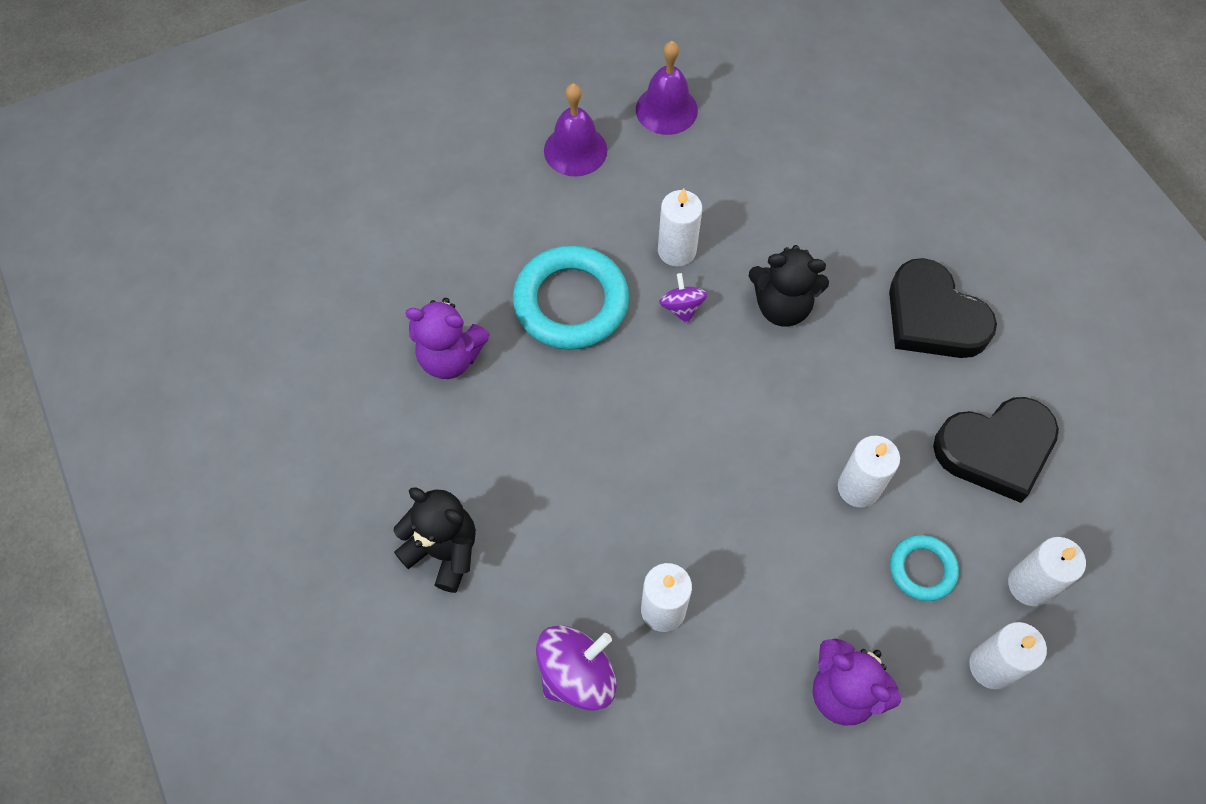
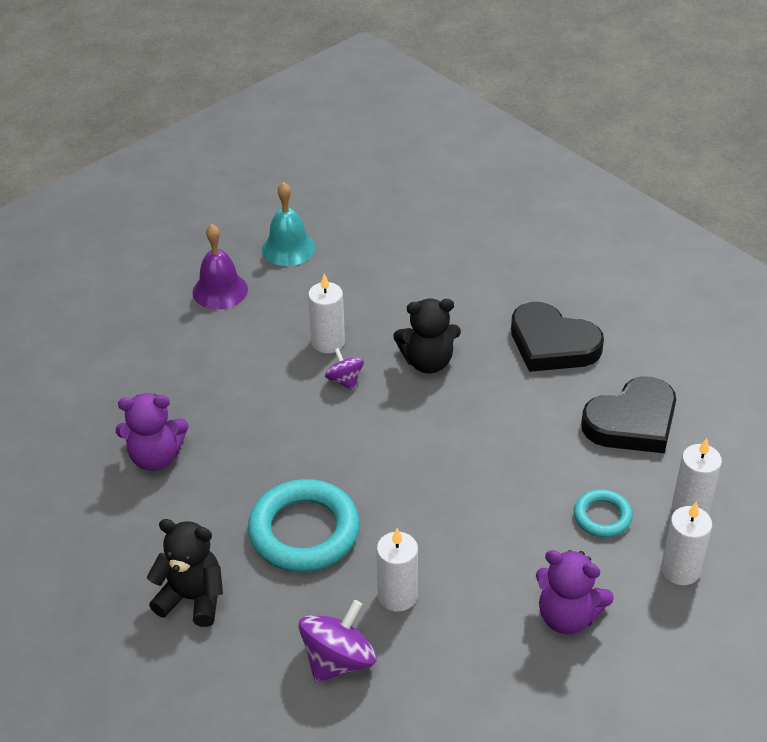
camera: 15 degrees left, 20 degrees down
(571, 302) = (249, 396): turquoise ring -> turquoise ring (304, 531)
(666, 109) = (288, 248): purple bell -> turquoise bell
(858, 488) = (531, 472): white candle -> none

